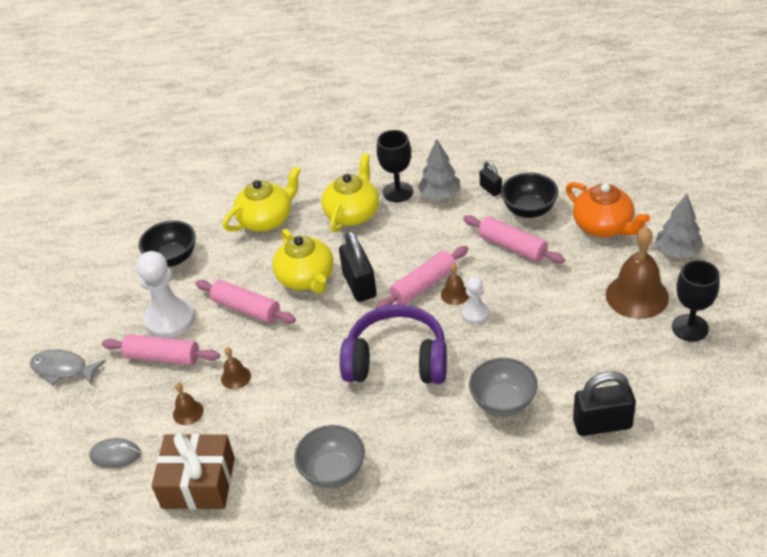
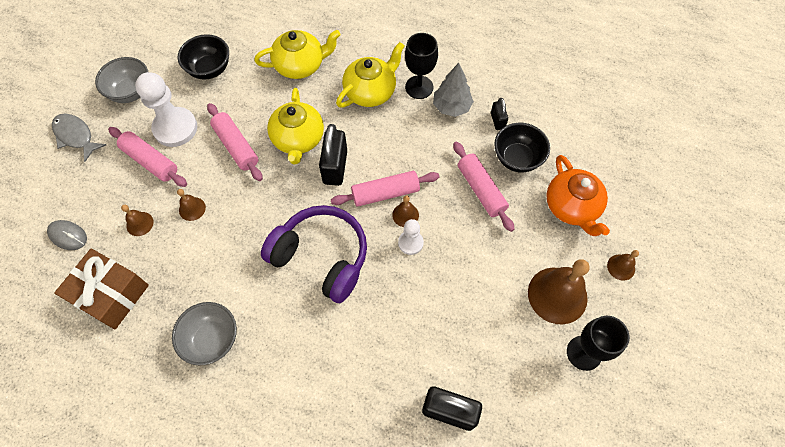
camera: 20 degrees right, 20 degrees up
(503, 403) = (381, 345): grey bowl -> grey bowl (131, 92)
(677, 252) = (621, 267): grey tree -> brown bell

